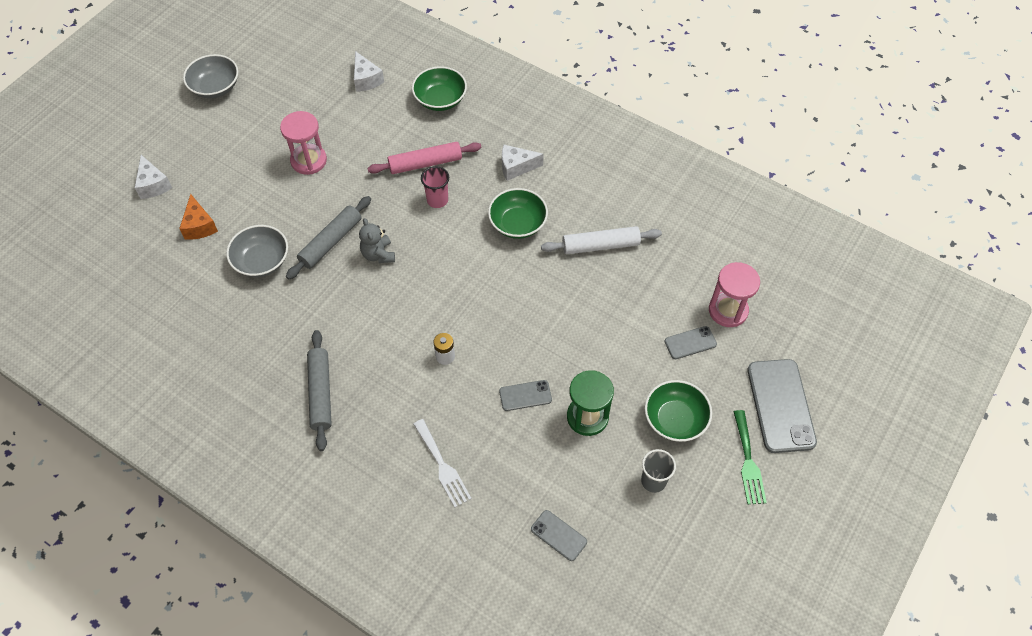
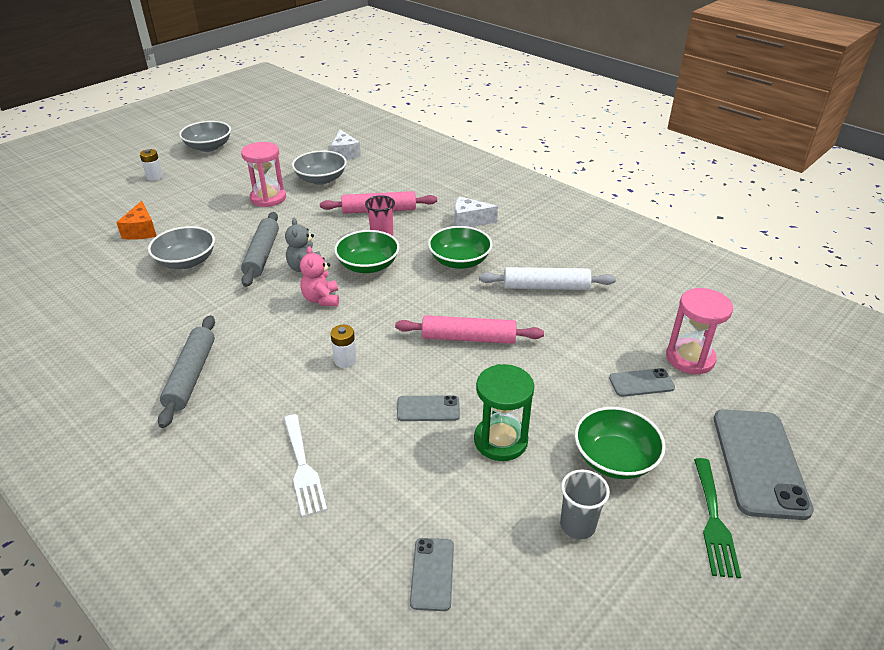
camera: 10 degrees right, 20 degrees down
(153, 185) = (116, 200): white cheese -> none
(177, 143) = (155, 177): none -> white battery
(331, 242) = (262, 255): grey rolling pin -> grey rolling pin turned 45 degrees counterclockwise
(353, 124) = (321, 179): none -> grey bowl
(404, 290) = (321, 299): none -> pink teddy bear
(440, 99) = (408, 171): green bowl -> green bowl (368, 265)
(543, 316) = (468, 338): none -> pink rolling pin
(558, 535) = (432, 574): grey phone -> grey phone turned 45 degrees clockwise

